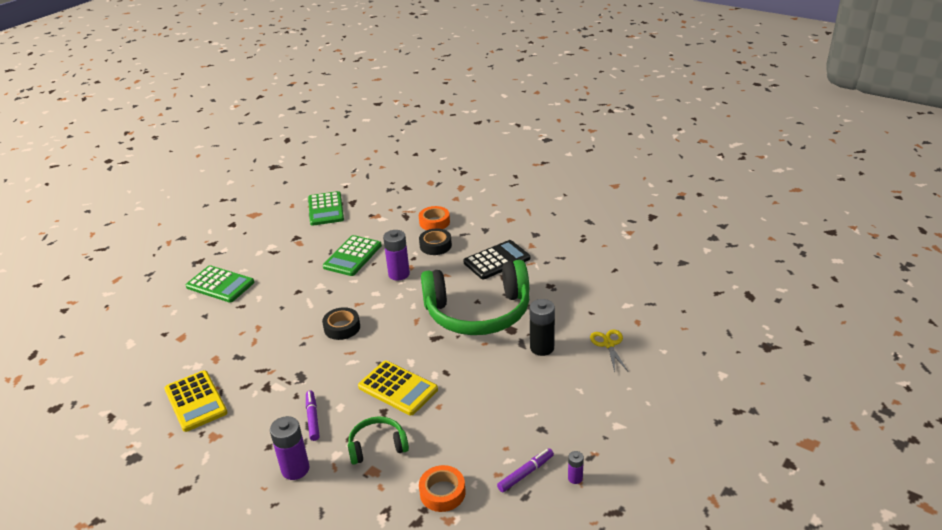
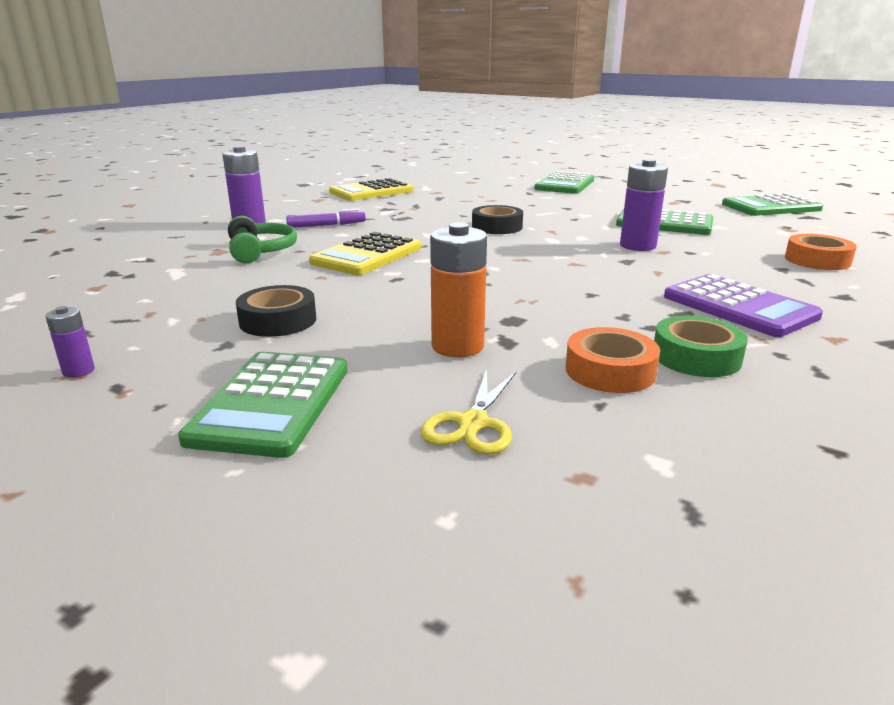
camera: 85 degrees right, 10 degrees down
(435, 245) = (741, 263): black tape -> black tape (278, 321)
(442, 492) = (147, 283): orange tape -> orange tape (610, 371)
(478, 312) = (557, 295): green headphones -> none
(497, 260) = (739, 307): black calculator -> purple calculator
(526, 473) = (131, 332): purple marker -> none
(542, 348) = (457, 346): black battery -> orange battery
(550, 283) = (696, 357): none -> green tape
(599, 401) = (272, 403): none -> green calculator
(608, 344) = (473, 423): yellow scissors -> yellow scissors turned 120 degrees clockwise

